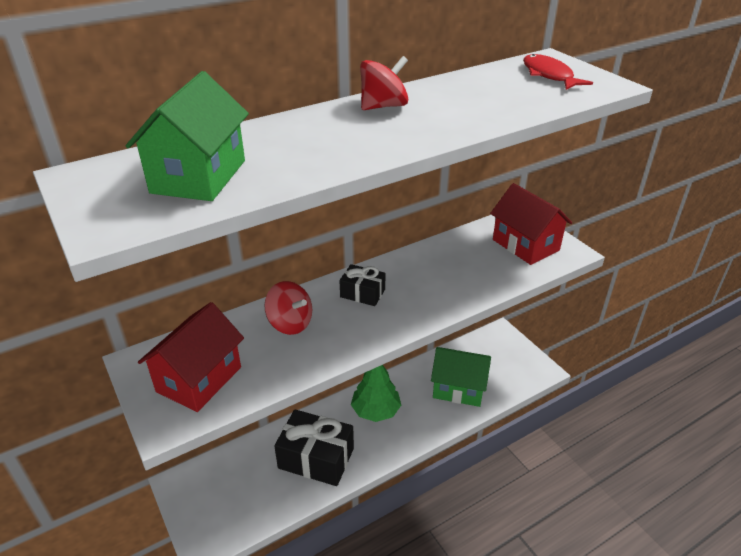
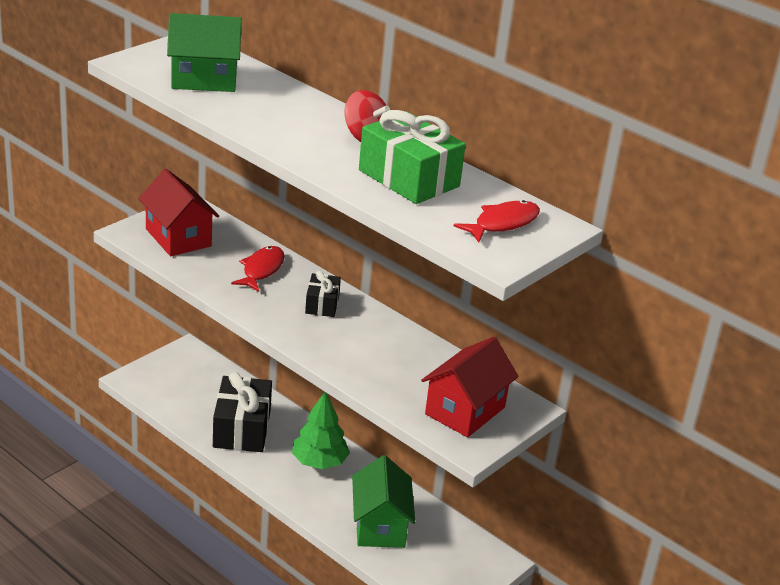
camera: 70 degrees right, 5 degrees down
(199, 379) = (178, 237): red house -> red house turned 45 degrees clockwise
(290, 323) = (261, 270): red spinning top -> red fish
(469, 98) = (409, 178): none -> green gift

